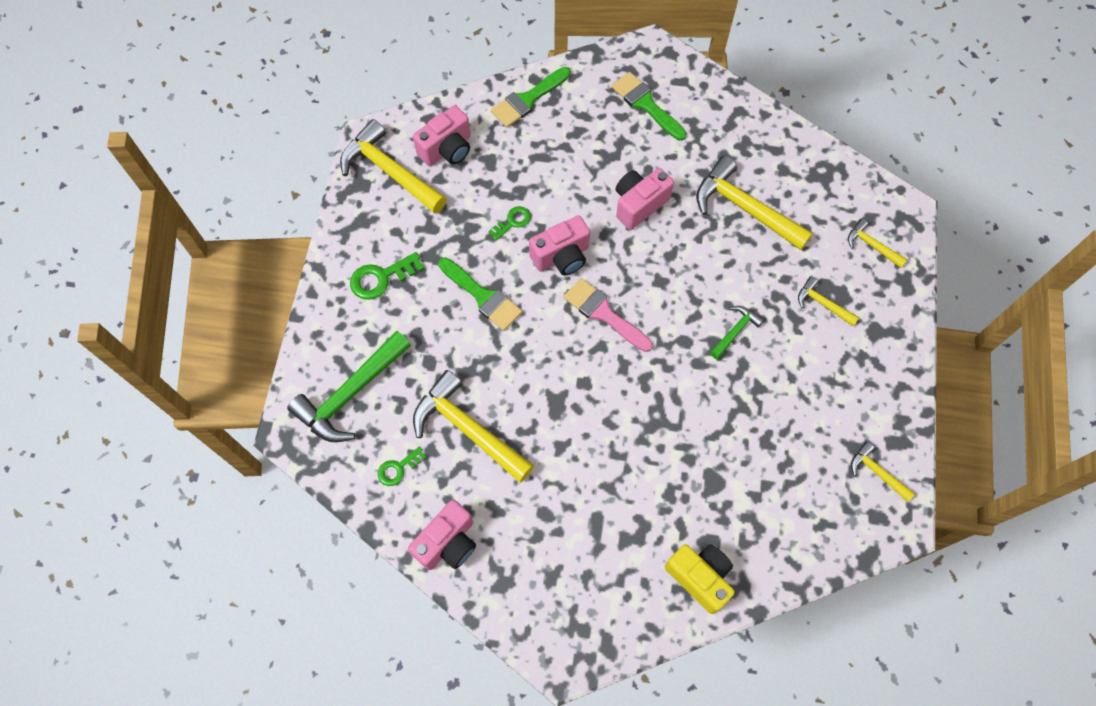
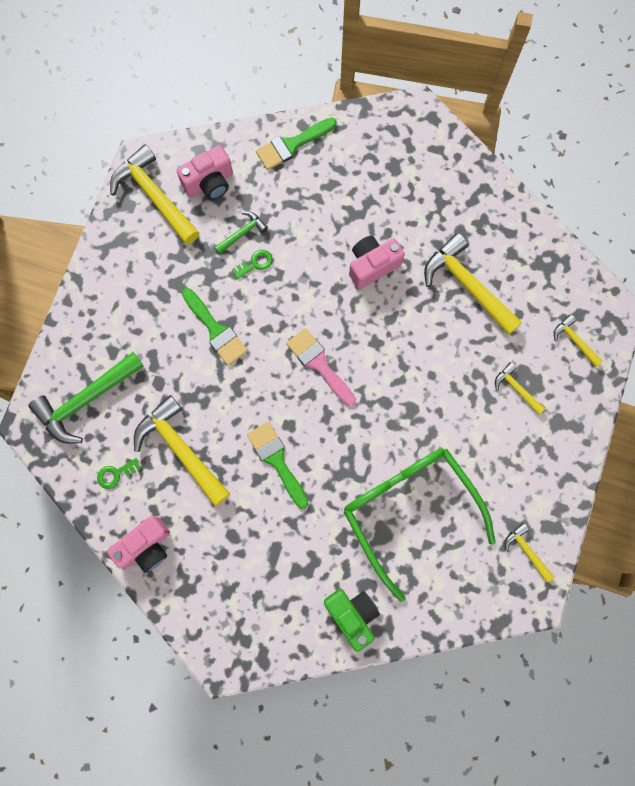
camera: 10 degrees right, 10 degrees up
(381, 278) = (130, 297): green key -> none
(562, 256) = (293, 304): pink camera -> none
(645, 104) = (399, 167): green brush -> green brush (277, 460)
(700, 577) = (352, 614): yellow camera -> green camera
(735, 331) = (432, 401): green hammer -> green hammer (242, 233)
(738, 451) = (410, 510): none -> green glasses

